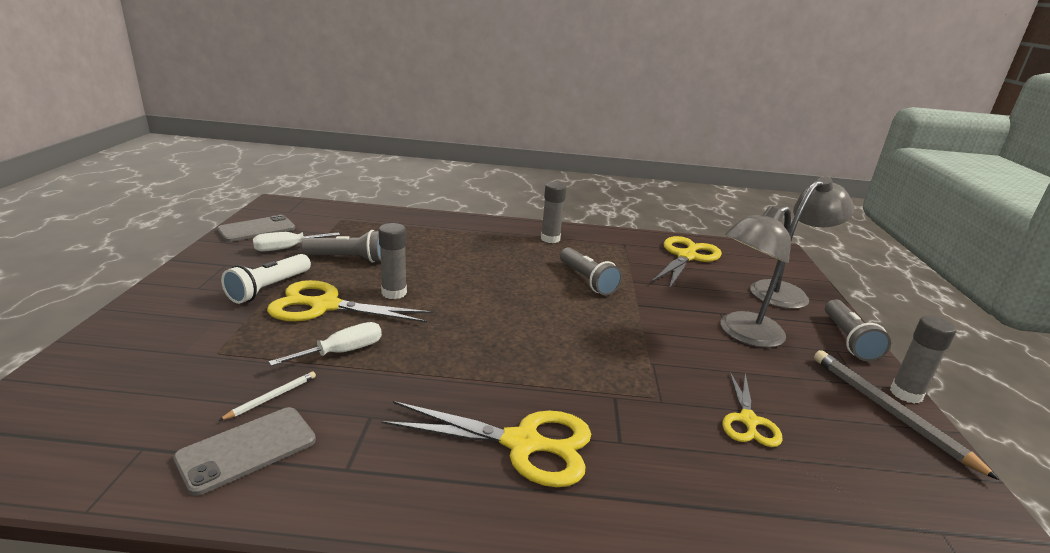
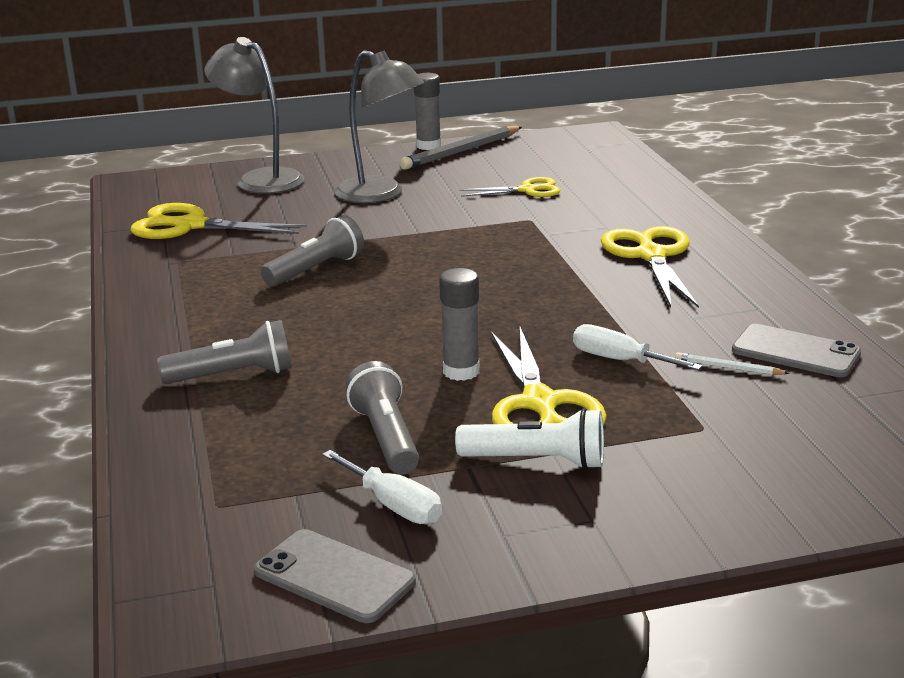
camera: 105 degrees left, 0 degrees up
(550, 239) = (185, 310): grey glue stick -> none
(848, 340) = (350, 159): grey flashlight -> grey flashlight (233, 375)

